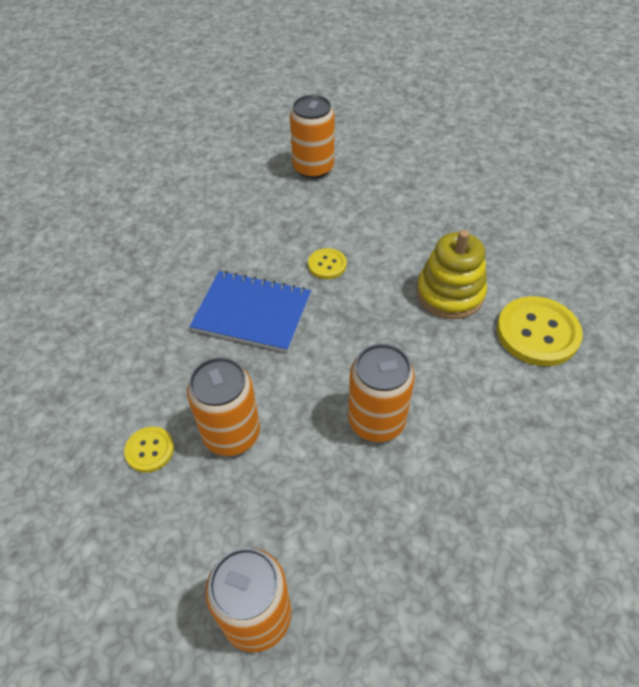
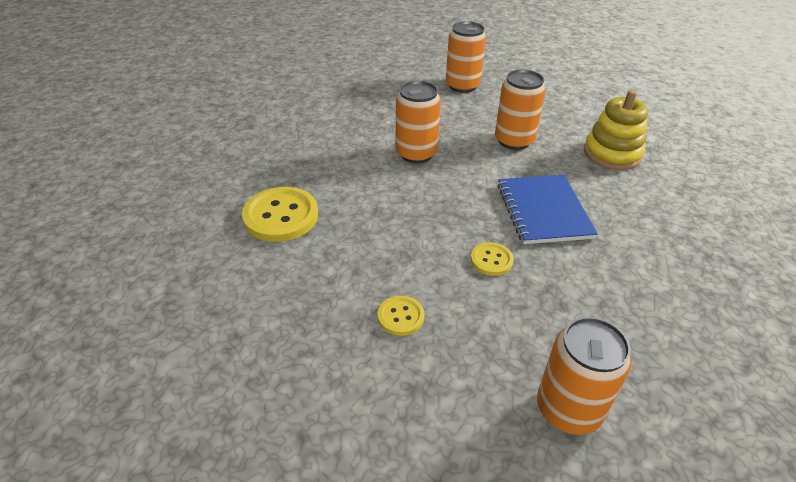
camera: 170 degrees right, 10 degrees down
(150, 450) = (562, 130): yellow button -> yellow button (400, 316)
(252, 313) = (543, 211): blue notebook -> blue notebook turned 75 degrees clockwise
(450, 293) = (359, 242): yellow stacking toy -> yellow stacking toy (612, 154)

